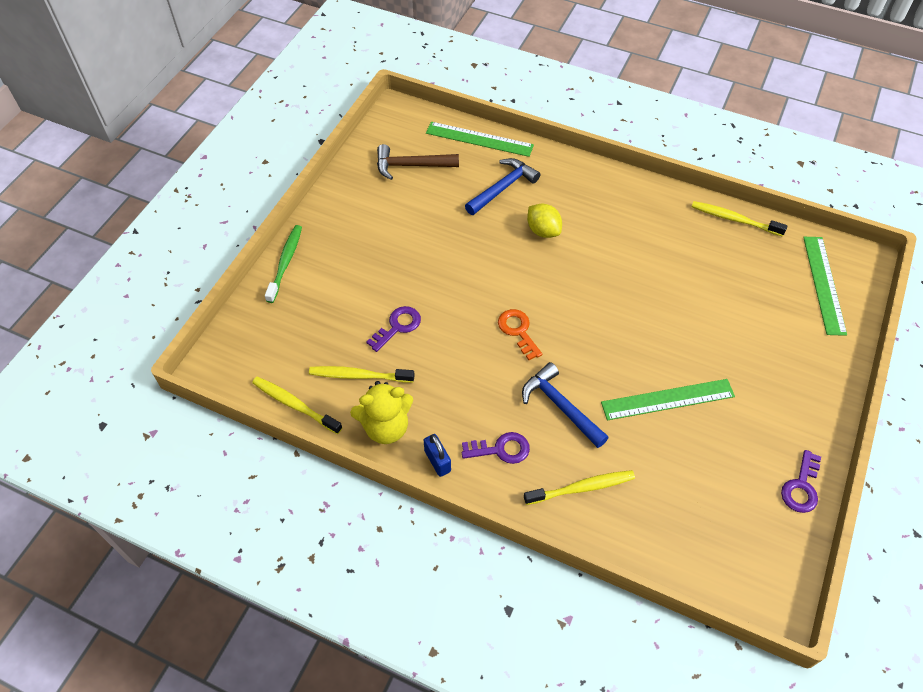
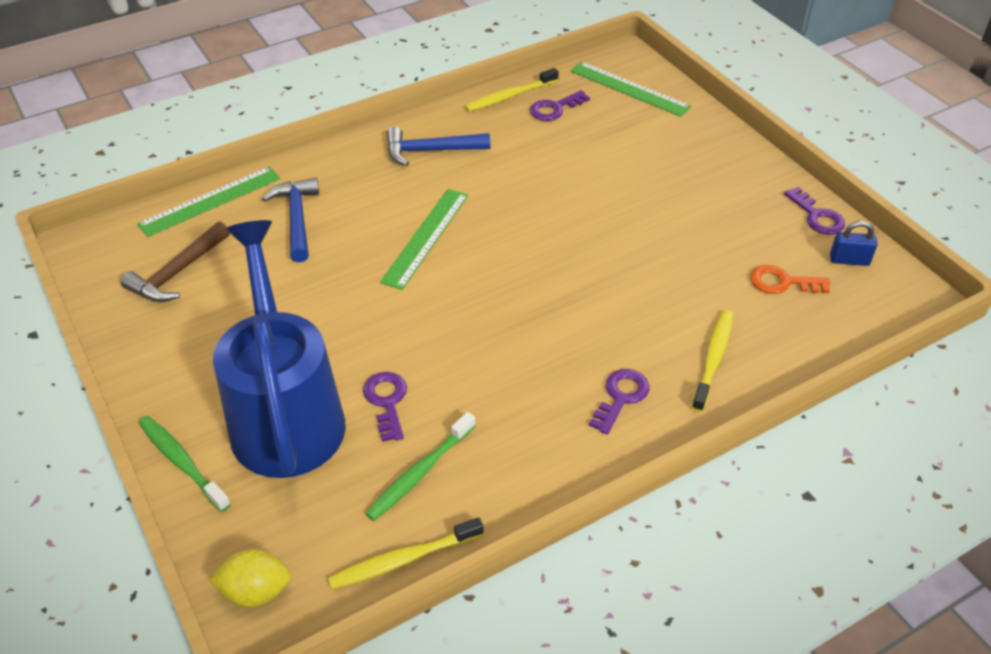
camera: 55 degrees left, 10 degrees down
(352, 284) = (285, 413): none -> blue watering can
(359, 375) = (420, 473): yellow toothbrush -> green toothbrush
(386, 427) = (511, 483): yellow teddy bear -> none
(437, 461) = (593, 459): blue padlock -> blue padlock (849, 260)
(518, 331) = (489, 306): orange key -> orange key (782, 282)
(543, 231) = (385, 220): yellow lemon -> yellow lemon (256, 591)
(560, 406) = (607, 323): blue hammer -> blue hammer (430, 151)
(667, 399) = (663, 245): green ruler -> green ruler (425, 237)
(749, 253) = (555, 109): none -> purple key

